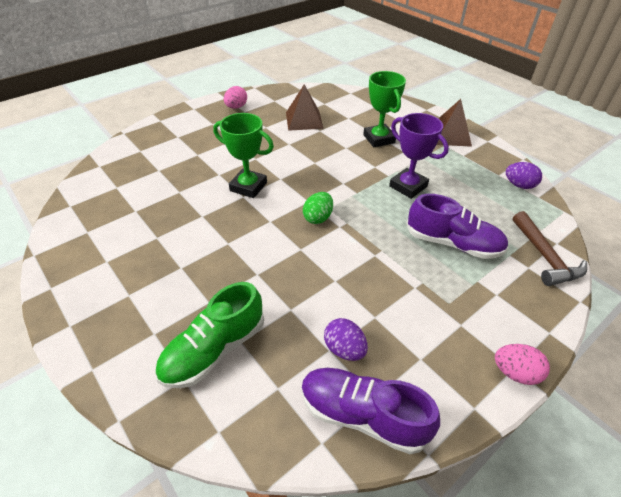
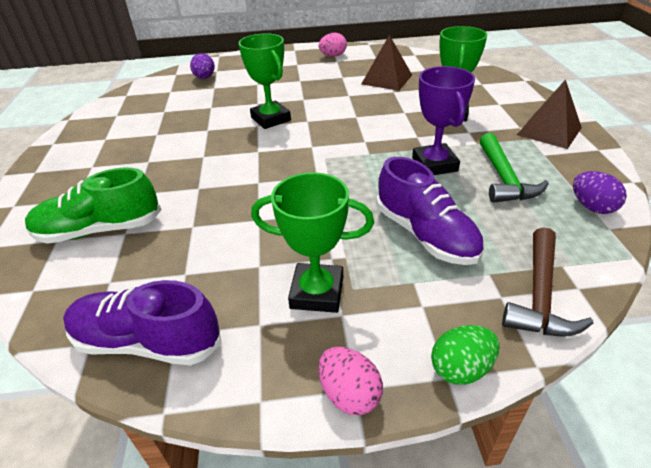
camera: 35 degrees right, 5 degrees down
(318, 218) = (304, 162): green egg -> green egg (461, 368)
(344, 349) = (198, 279): purple egg -> purple egg (204, 78)
(362, 415) = (147, 342): purple shoe -> purple shoe turned 45 degrees counterclockwise
(432, 317) = (317, 292): none -> green trophy
(458, 182) = (504, 178): none -> green hammer

